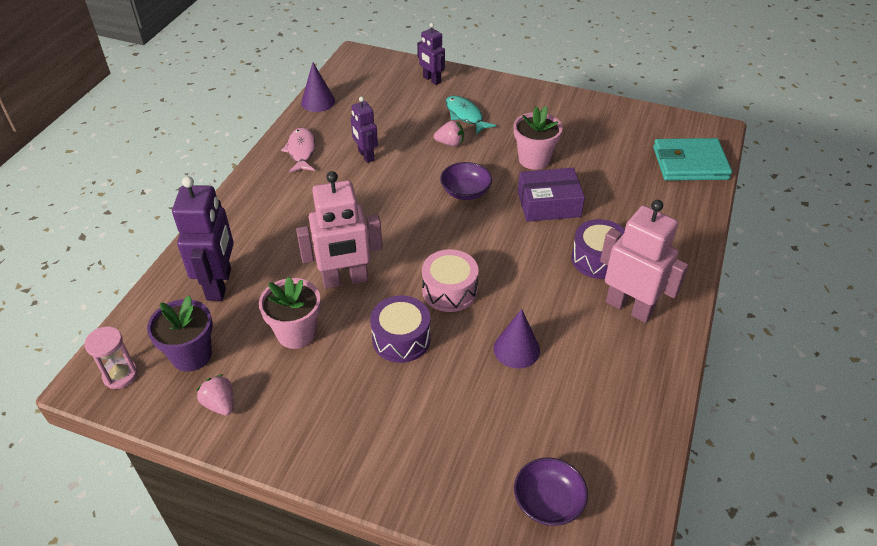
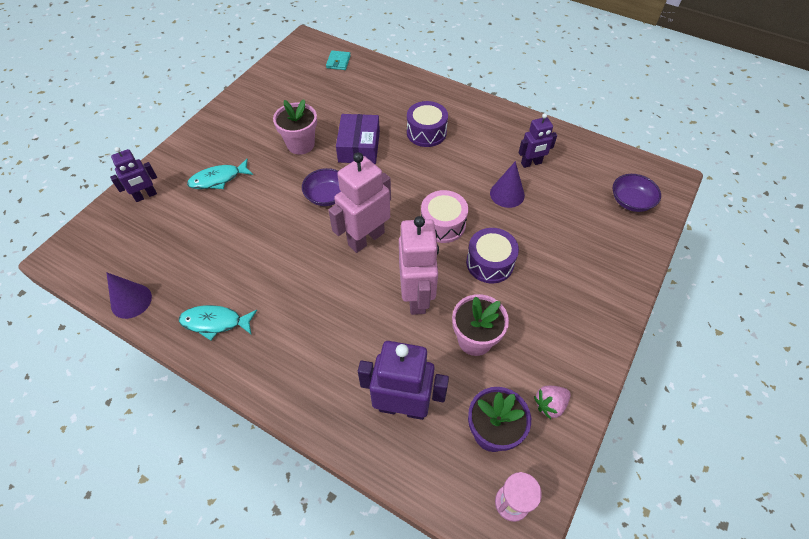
camera: 80 degrees left, 10 degrees up
(301, 151) = (215, 322): pink fish -> turquoise fish
(366, 155) = (247, 264): purple robot -> purple robot (531, 163)
(450, 143) = (255, 196): pink strawberry -> none
(629, 307) = (475, 127): pink robot -> pink robot (366, 238)
(690, 163) = (338, 62): turquoise wallet -> turquoise wallet, size x0.48

